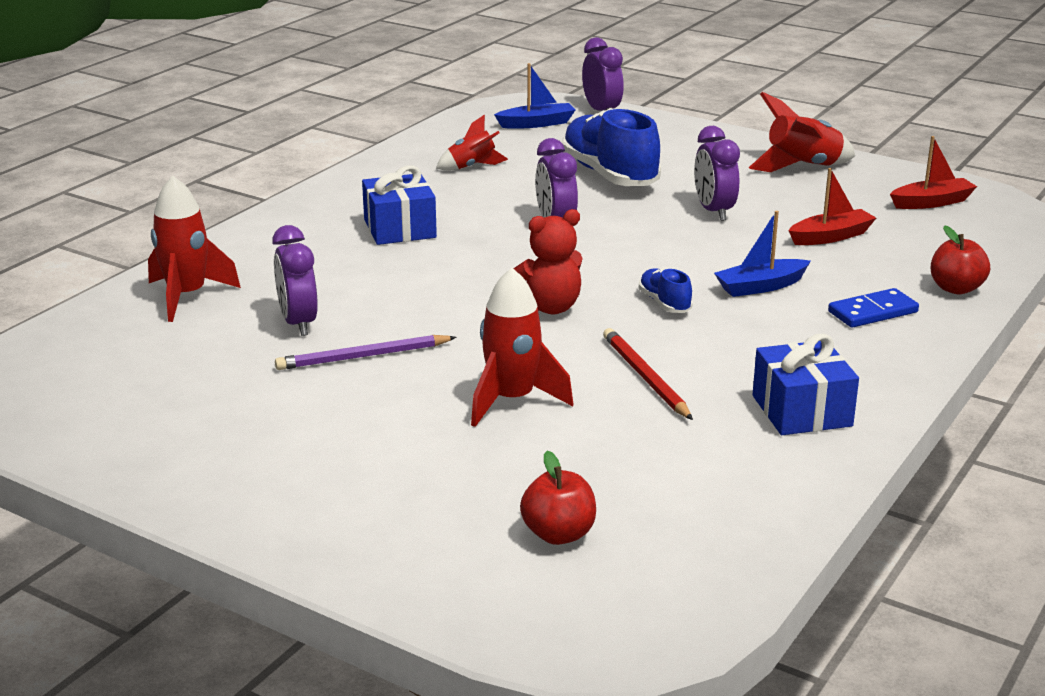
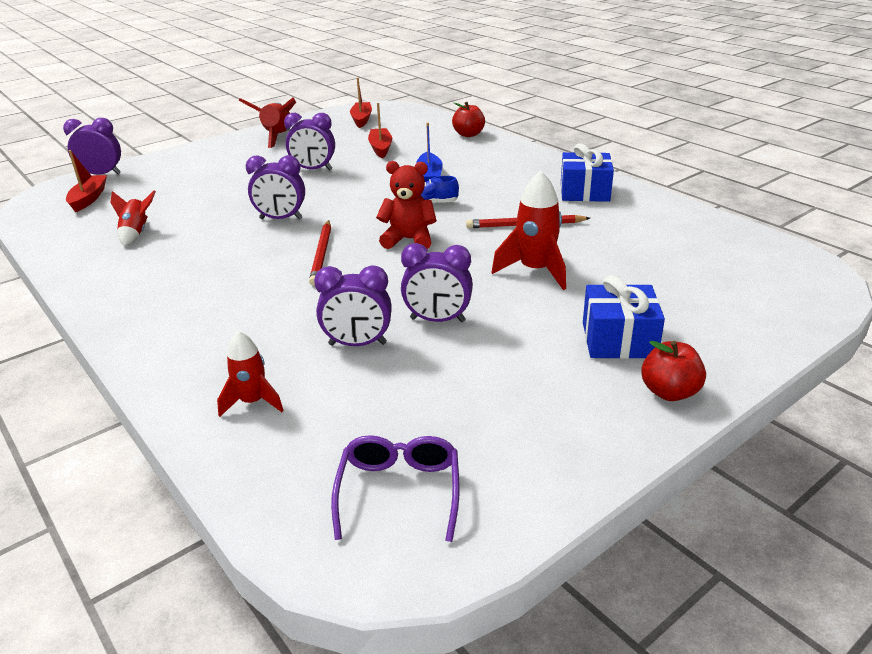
camera: 70 degrees left, 5 degrees up
(74, 385) = (399, 491): none -> purple glasses
(187, 296) = (253, 402): red rocket -> red rocket, size x0.64
(363, 357) = (437, 320): purple pencil -> purple clock
(400, 229) = (220, 277): blue gift -> blue gift (618, 340)
(480, 266) = (322, 254): none -> red pencil
(537, 124) = (88, 199): blue boat -> red boat
(548, 307) = (409, 240): red teddy bear -> red teddy bear turned 75 degrees counterclockwise
(558, 534) = (707, 279): red apple -> red apple (669, 392)
(609, 175) = (218, 189): blue shoe -> none
(872, 312) = (481, 156): blue domino -> none

